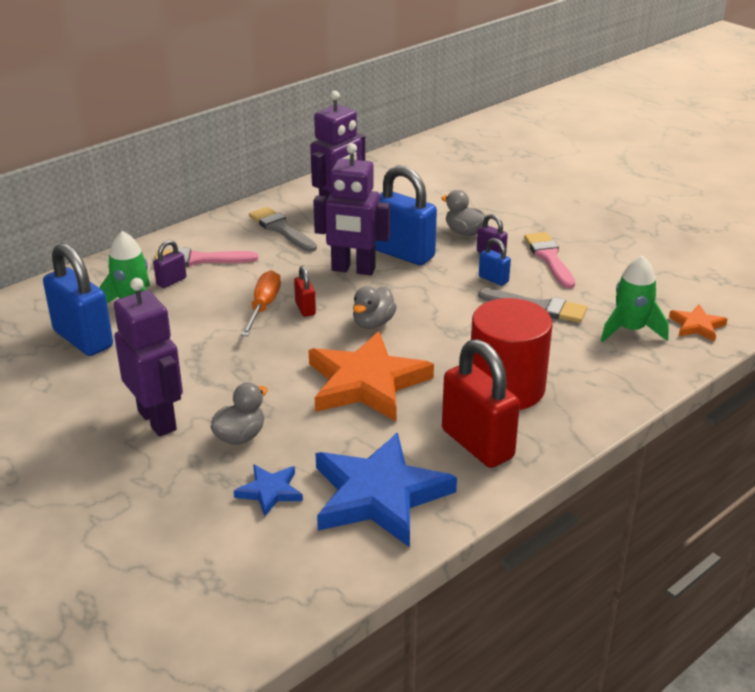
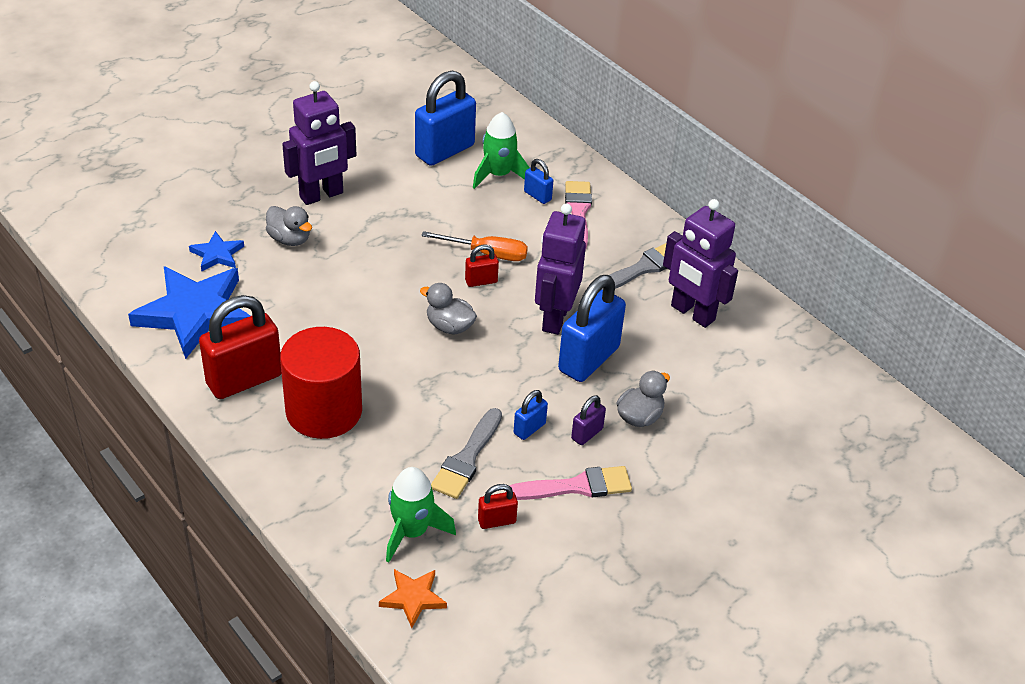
camera: 90 degrees right, 10 degrees up
(171, 281) = (537, 196): purple padlock -> blue padlock
(366, 383) = (350, 316): orange star -> none
(600, 291) = (497, 521): none -> red padlock

